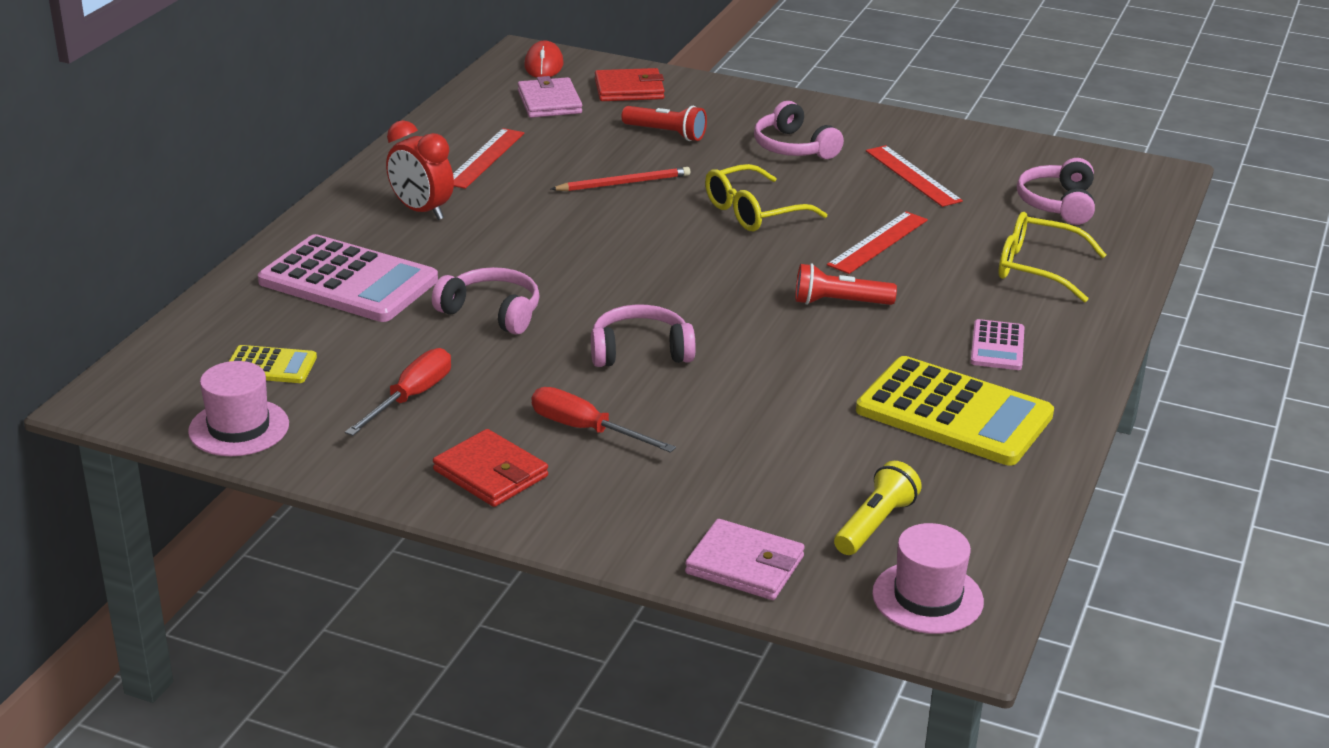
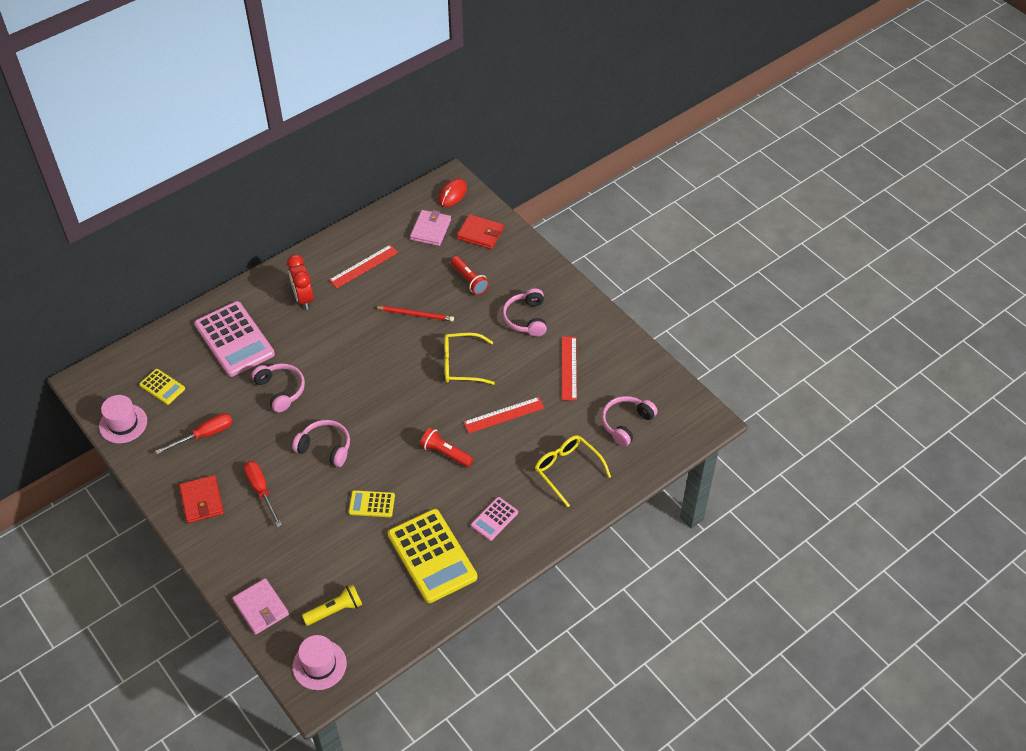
camera: 30 degrees right, 20 degrees up
(790, 388) = (371, 504): none -> yellow calculator

